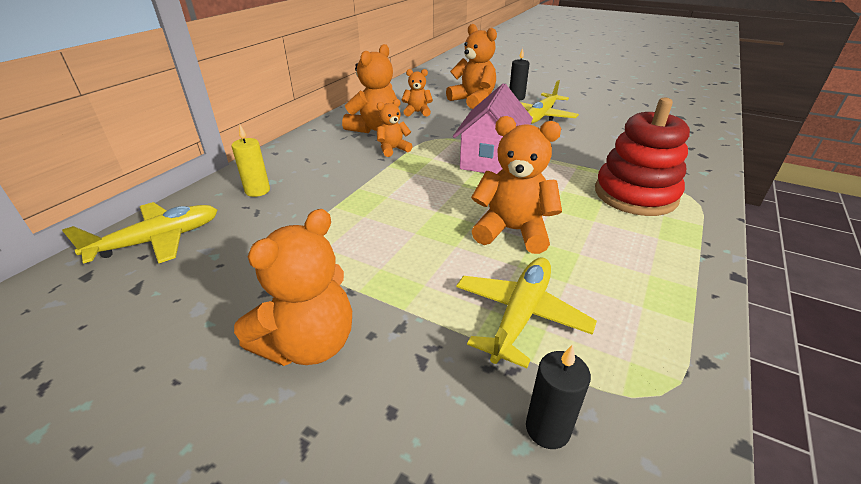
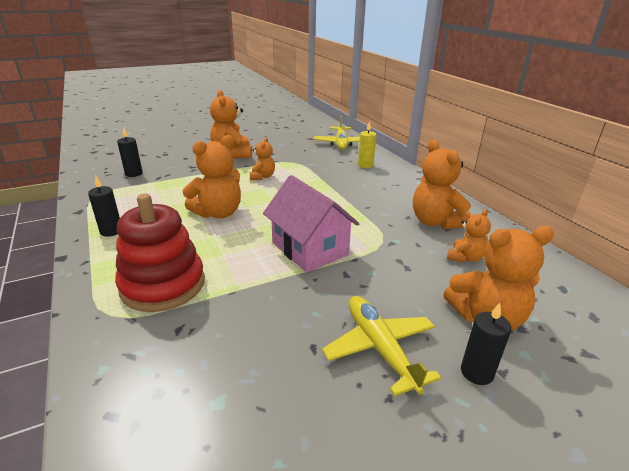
camera: 125 degrees right, 5 degrees down
(393, 149) = (379, 215): orange teddy bear -> orange teddy bear (262, 177)
(520, 315) = (172, 189): yellow plane -> none
(661, 282) = (111, 231): none -> black candle

